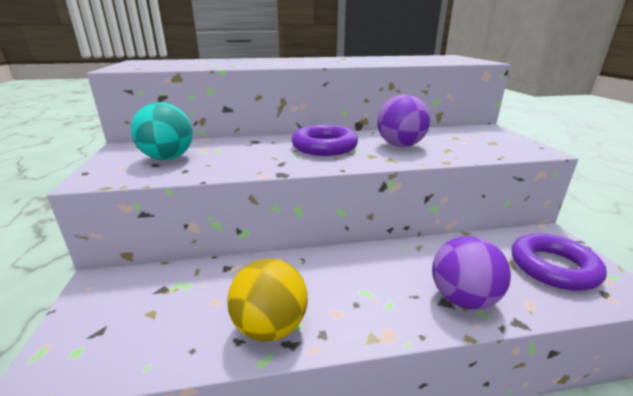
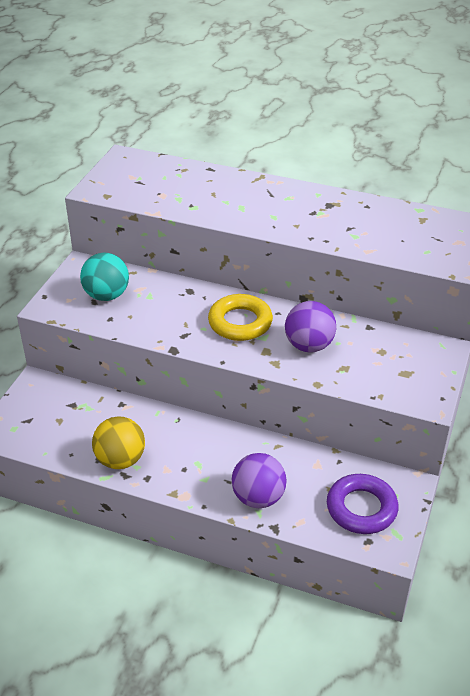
camera: 30 degrees right, 15 degrees up
(324, 147) = (240, 322): purple ring -> yellow ring

